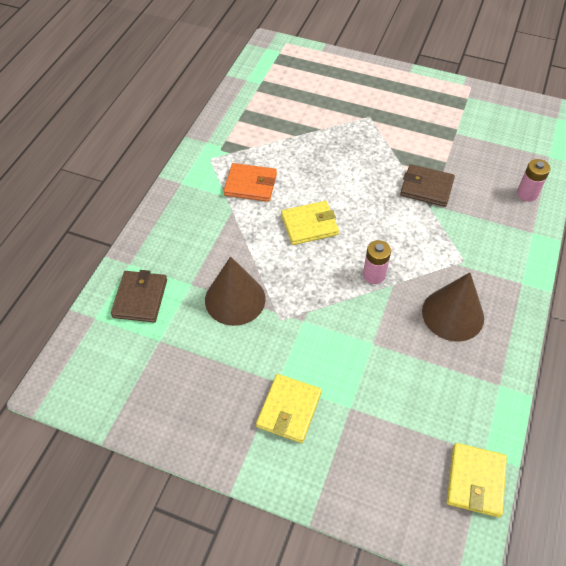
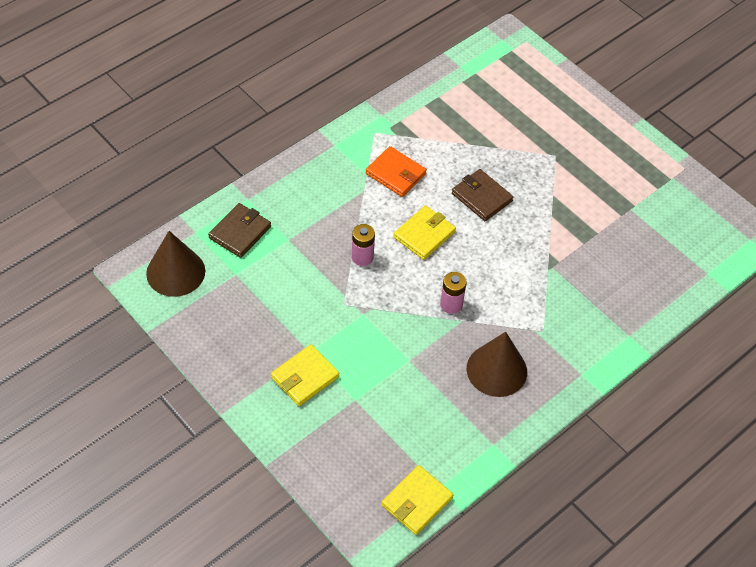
camera: 25 degrees right, 0 degrees up
(235, 299) = (317, 269): brown cone -> brown cone (175, 272)
(309, 225) = (424, 234): yellow wallet -> yellow wallet turned 60 degrees counterclockwise
(426, 188) = (559, 249): brown wallet -> brown wallet (481, 197)
(526, 194) = (653, 298): pink battery -> pink battery (362, 257)

